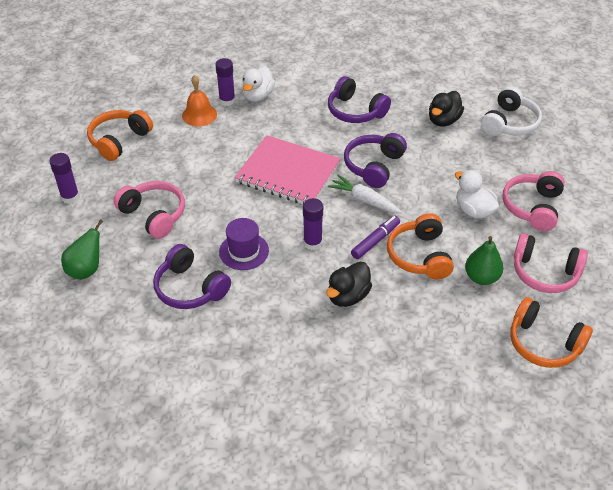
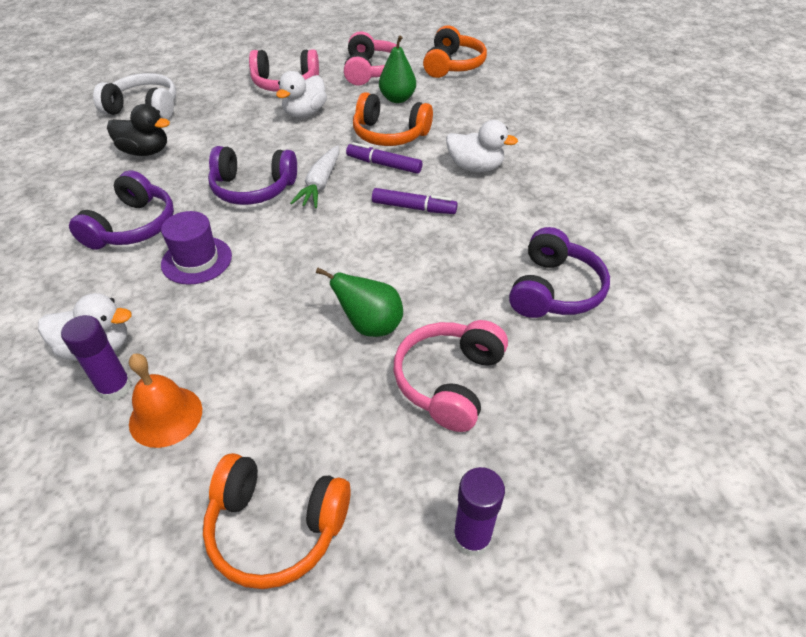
camera: 110 degrees left, 0 degrees up
(86, 270) = (608, 421): green pear -> green pear (370, 326)
(244, 251) = (461, 260): purple hat -> purple hat (196, 260)
(288, 173) = (293, 259): pink notebook -> none
(312, 243) = (413, 208): purple glue stick -> purple marker
(348, 296) = (475, 167): black duck -> white duck
(420, 256) = (389, 134): orange headphones -> orange headphones turned 45 degrees clockwise

